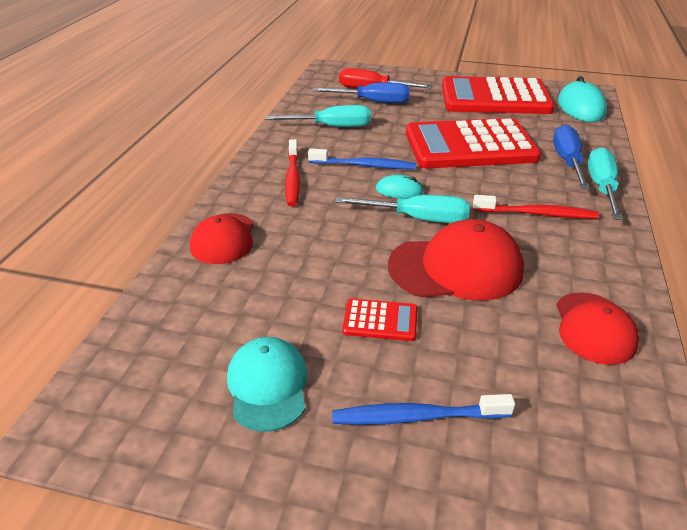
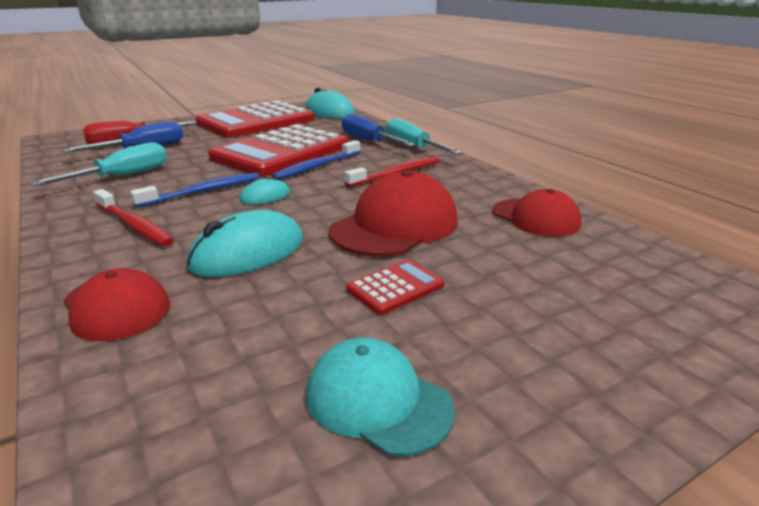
camera: 45 degrees left, 10 degrees down
(328, 237) = (248, 253): none -> turquoise mouse
(417, 417) = (534, 334): blue toothbrush -> blue toothbrush (317, 166)
(418, 219) = (312, 208): turquoise screwdriver -> none

